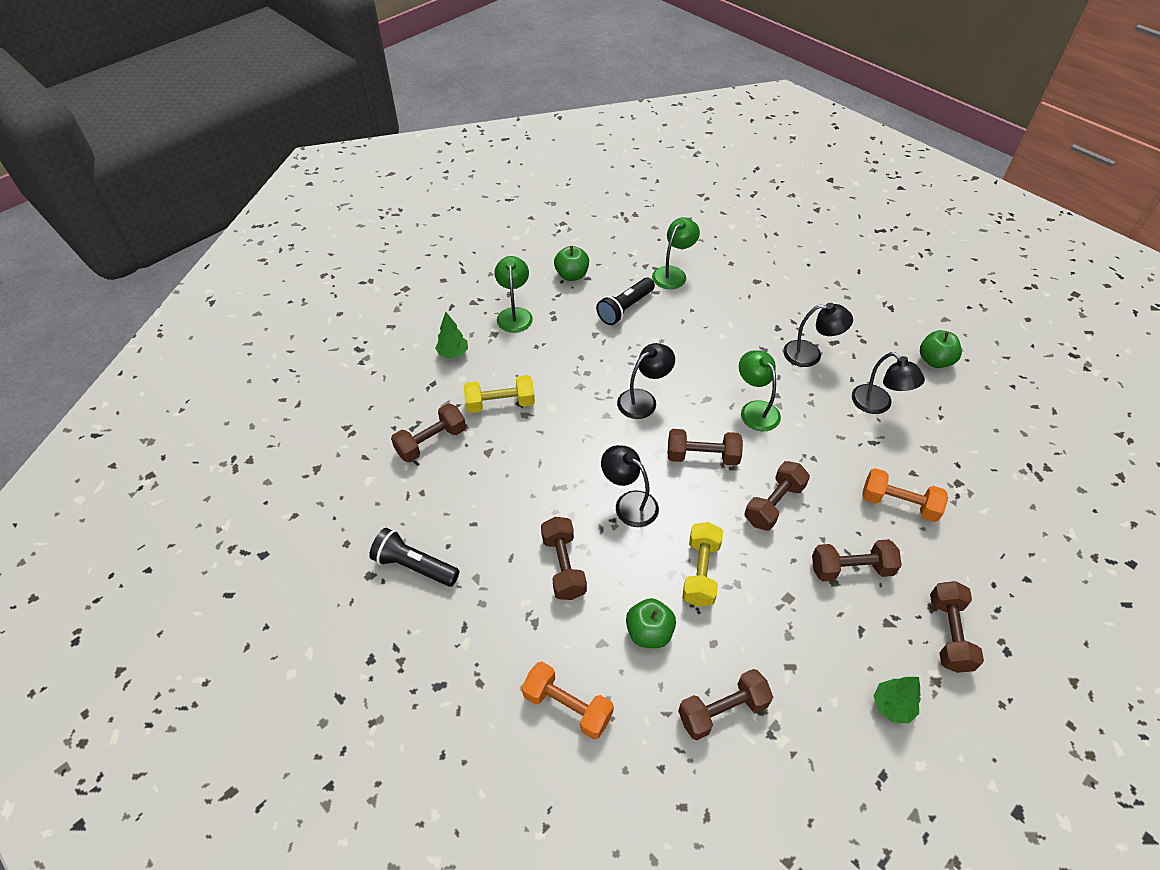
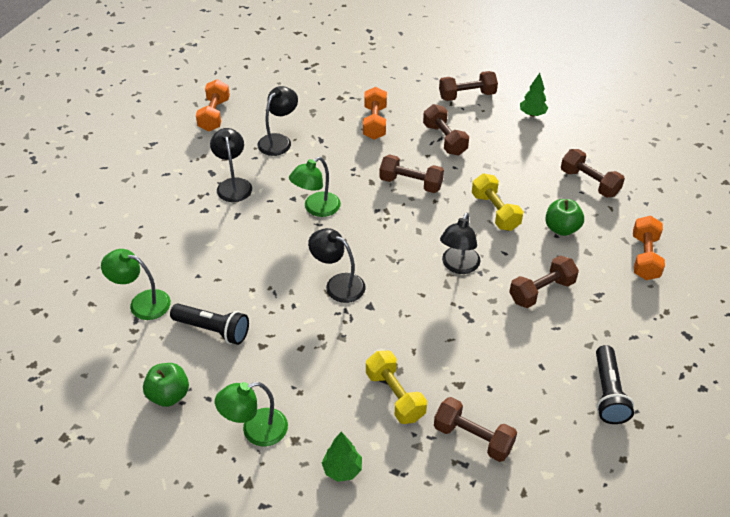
camera: 110 degrees left, 5 degrees down
(701, 572) = (495, 212): yellow dumbbell -> yellow dumbbell turned 75 degrees clockwise
(702, 456) = (385, 231): brown dumbbell -> none
(934, 361) = (214, 115): green apple -> orange dumbbell

